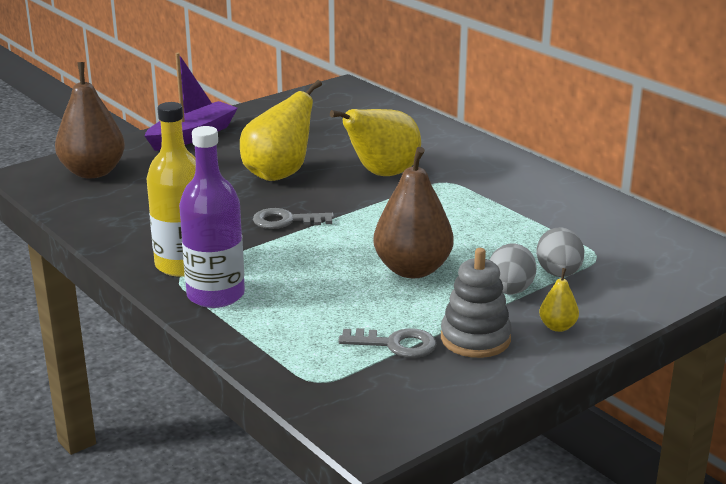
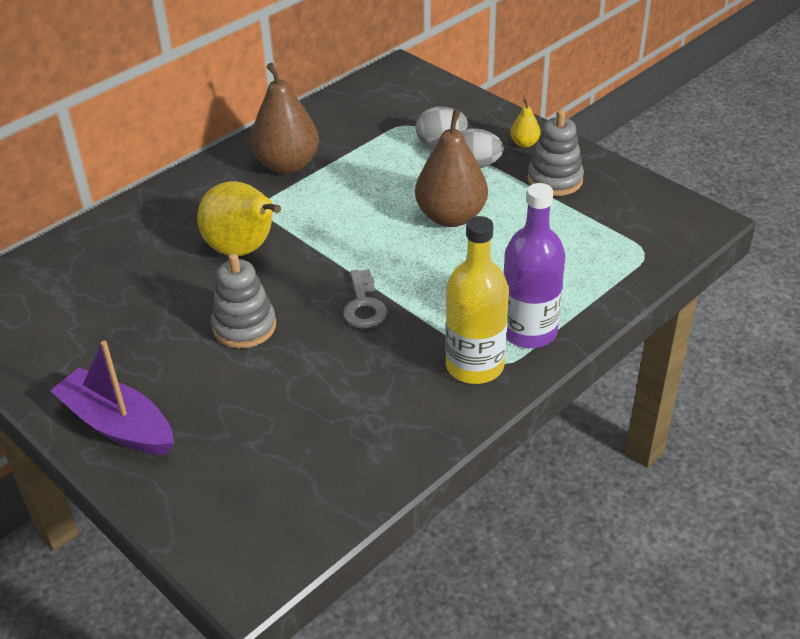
camera: 95 degrees left, 15 degrees up
(93, 172) = (239, 503): brown pear -> brown pear (287, 164)
(279, 174) = (244, 326): yellow pear -> grey stacking toy
(395, 344) = (576, 218): grey key -> none

